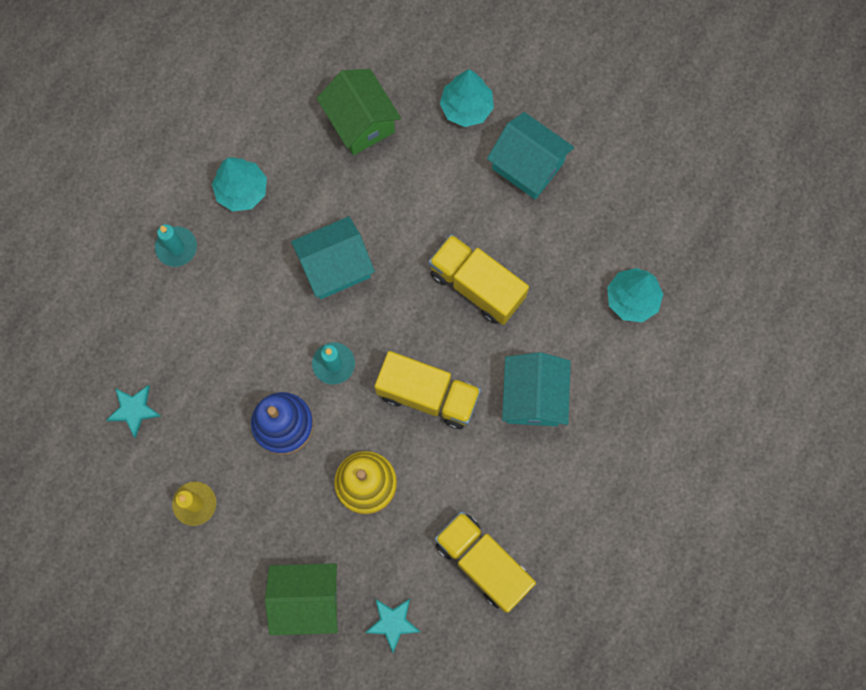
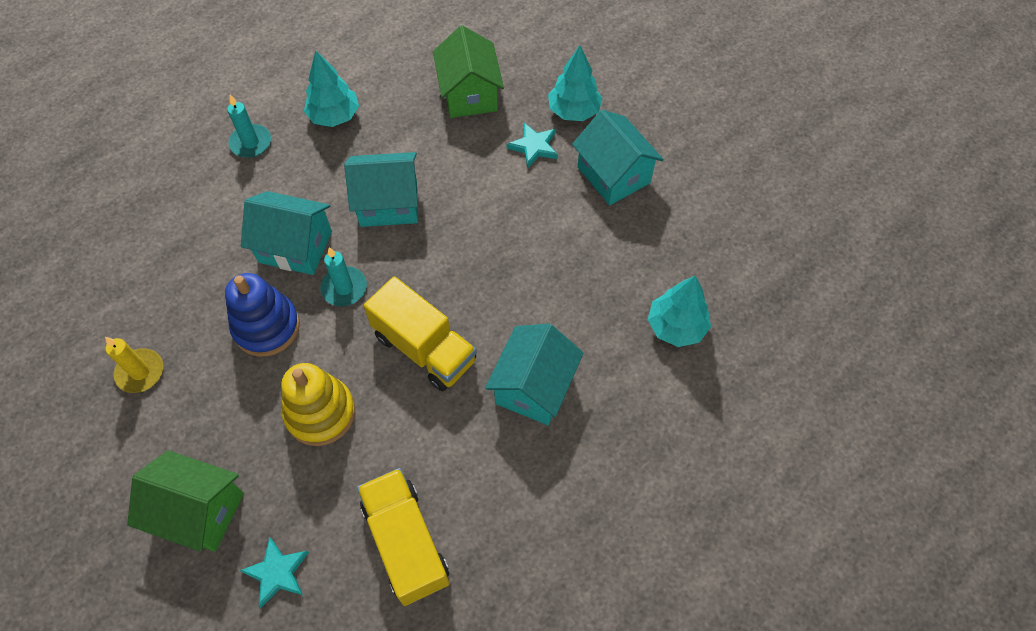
camera: 20 degrees right, 15 degrees down
(134, 410) = (133, 266): turquoise star -> turquoise star (534, 147)
(271, 340) = (295, 247): none -> turquoise house
(477, 285) = (519, 263): yellow truck -> none

